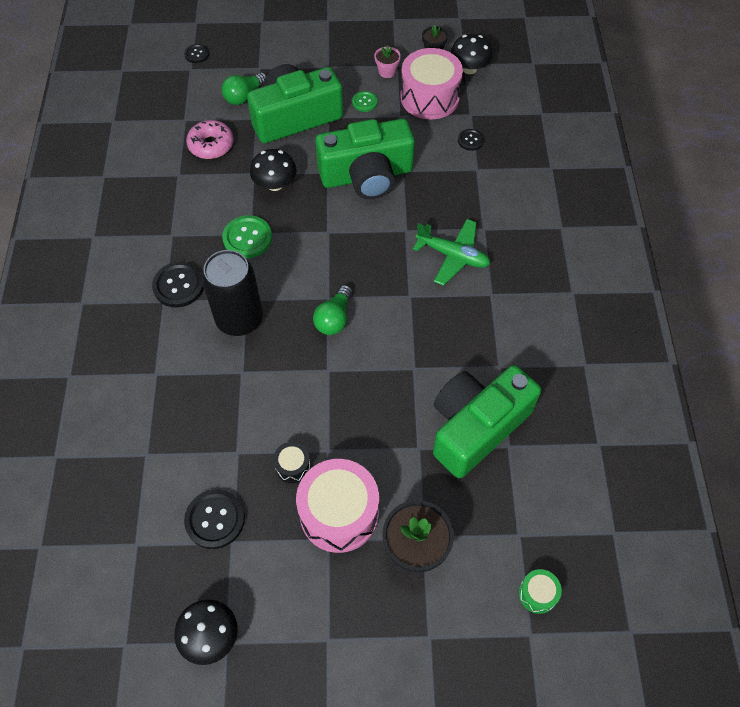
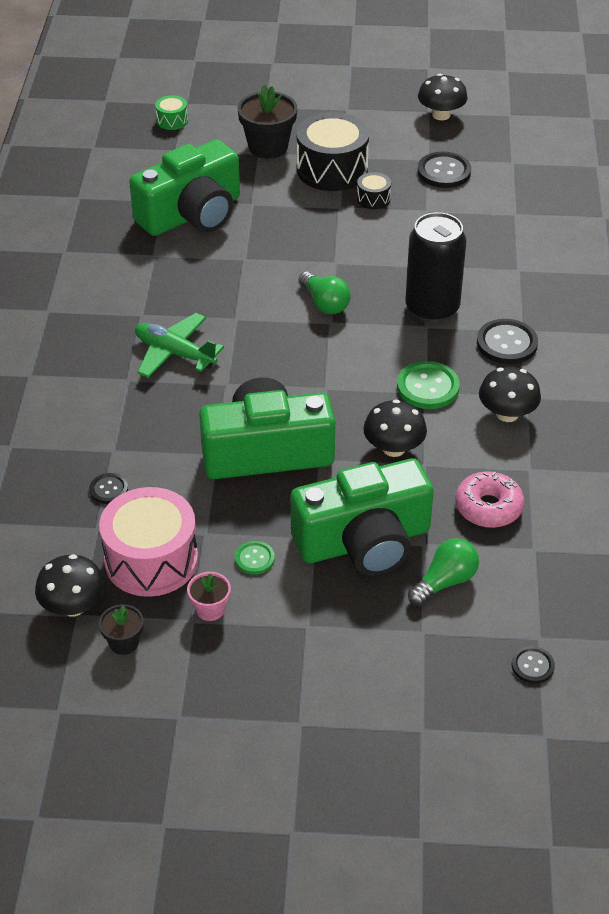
camera: 175 degrees left, 15 degrees down
(188, 218) = (507, 414): none -> black mushroom
(334, 318) = (324, 303): green light bulb -> green light bulb turned 120 degrees clockwise
(339, 513) = (332, 169): pink drum -> black drum

